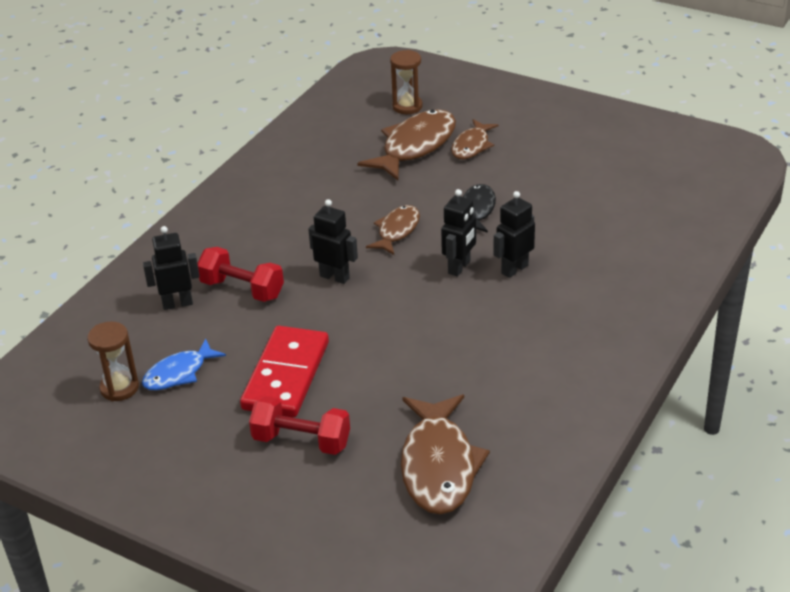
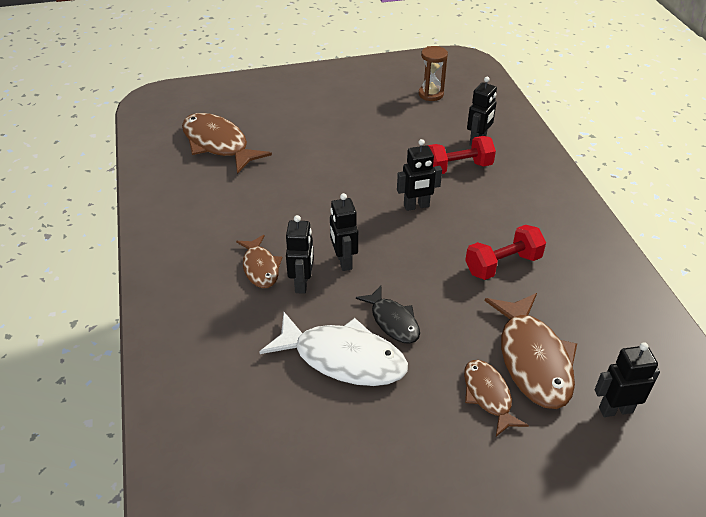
camera: 135 degrees right, 5 degrees up
(179, 373) = (414, 113): blue fish -> none
(286, 375) = (357, 141): red domino -> none
(301, 441) = (304, 119): red dumbbell -> red dumbbell (502, 264)
(397, 231) = (426, 264): brown fish -> brown fish (260, 267)
(407, 106) = (615, 409): brown hourglass -> black robot
(541, 208) = (343, 358): none -> white fish

